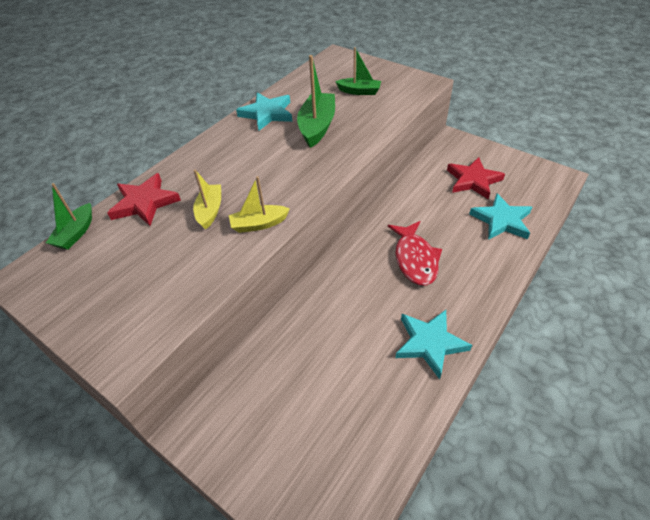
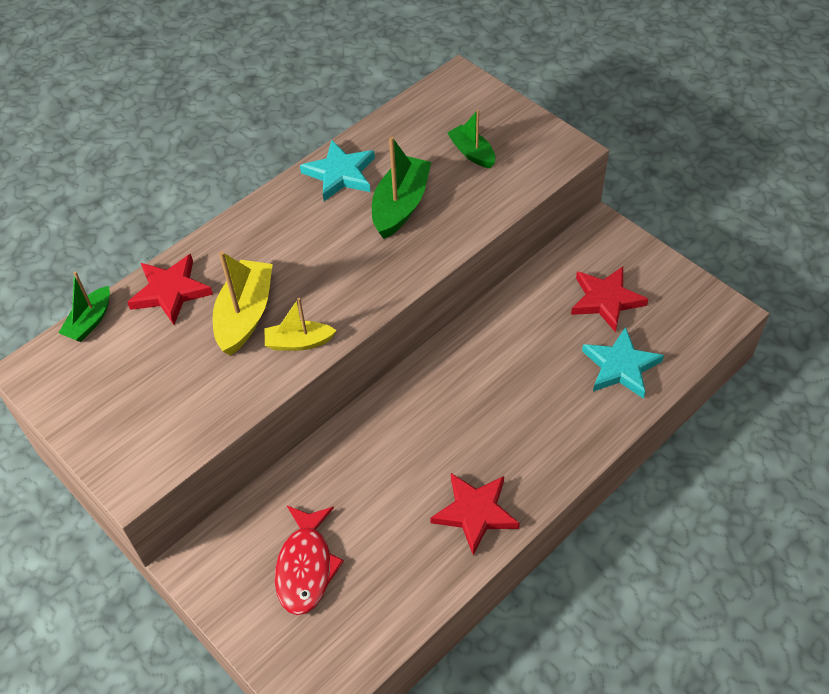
camera: 10 degrees right, 5 degrees up
(210, 211) = (245, 315): yellow boat -> yellow boat, size x1.61
(359, 91) = (472, 153): green boat -> green boat turned 150 degrees counterclockwise
(415, 259) = (491, 403): red fish -> red fish (306, 566)
(430, 343) = (475, 513): turquoise star -> red star

